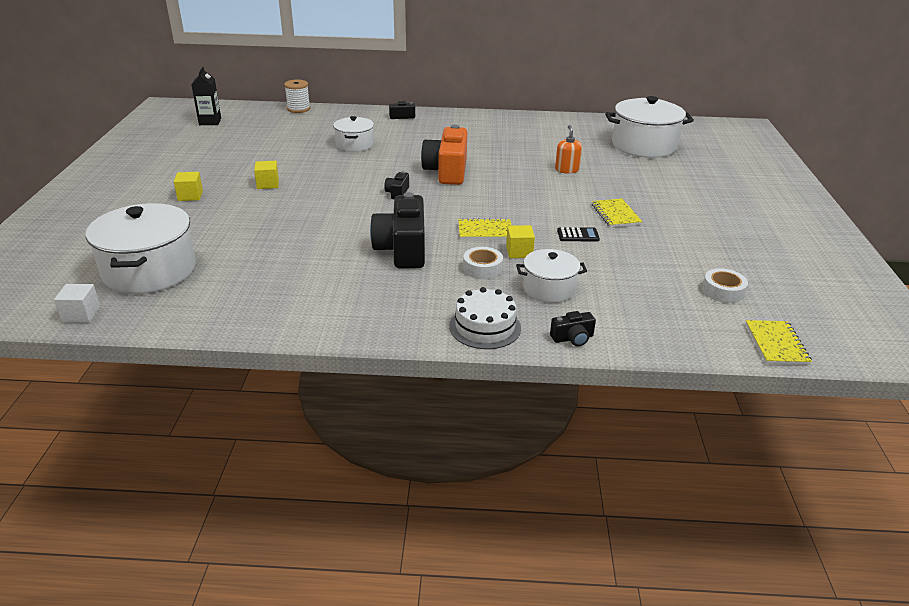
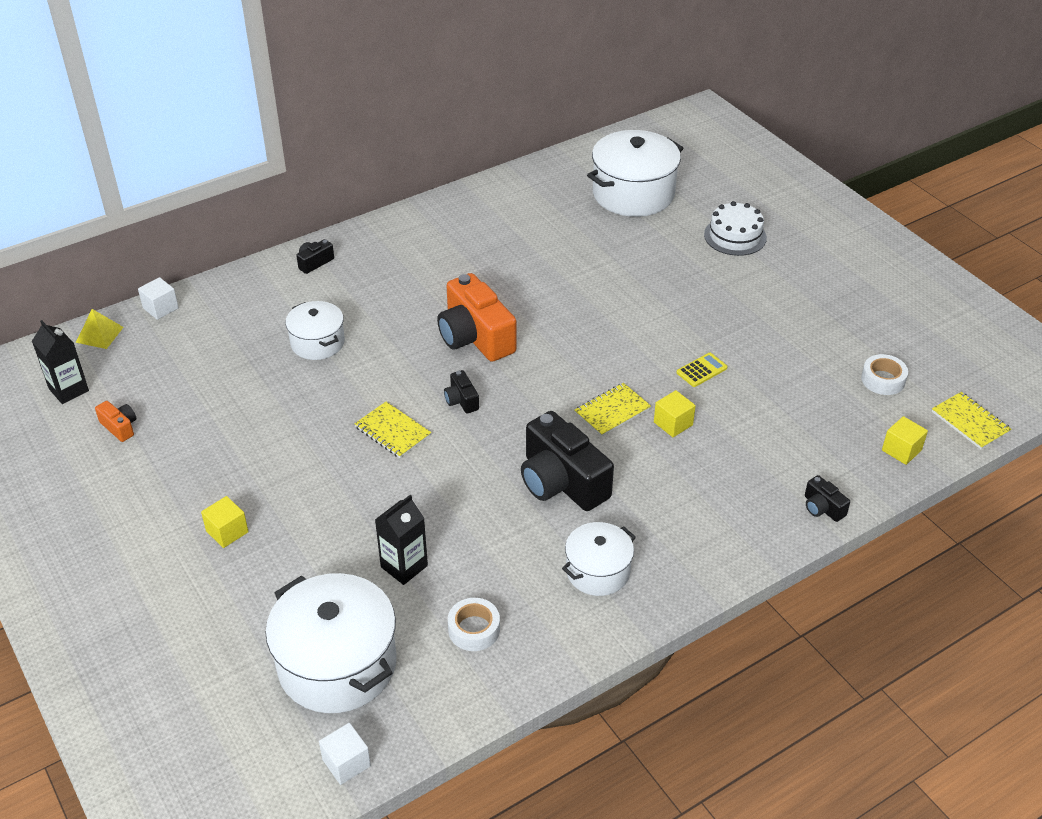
camera: 35 degrees left, 10 degrees up
(209, 141) = (120, 427): none -> orange camera
(252, 246) = (404, 566): none -> black carton
(256, 108) = (99, 334): none -> yellow pyramid
(268, 184) = (297, 463): yellow cube -> yellow cube (901, 450)
(298, 109) = (160, 308): white spool -> white cube
(482, 268) = (663, 465): white tape -> white tape (474, 629)
(485, 327) = (741, 538): white cake -> white cake (735, 236)
(549, 289) = (746, 458): white pot -> white pot (598, 571)
(567, 170) = (596, 273): orange soap dispenser -> none
(572, 338) = (822, 508): black camera -> black camera turned 105 degrees clockwise
(578, 235) = (701, 370): black calculator -> yellow calculator
(615, 214) = (706, 321): yellow notebook -> yellow notebook (393, 431)

